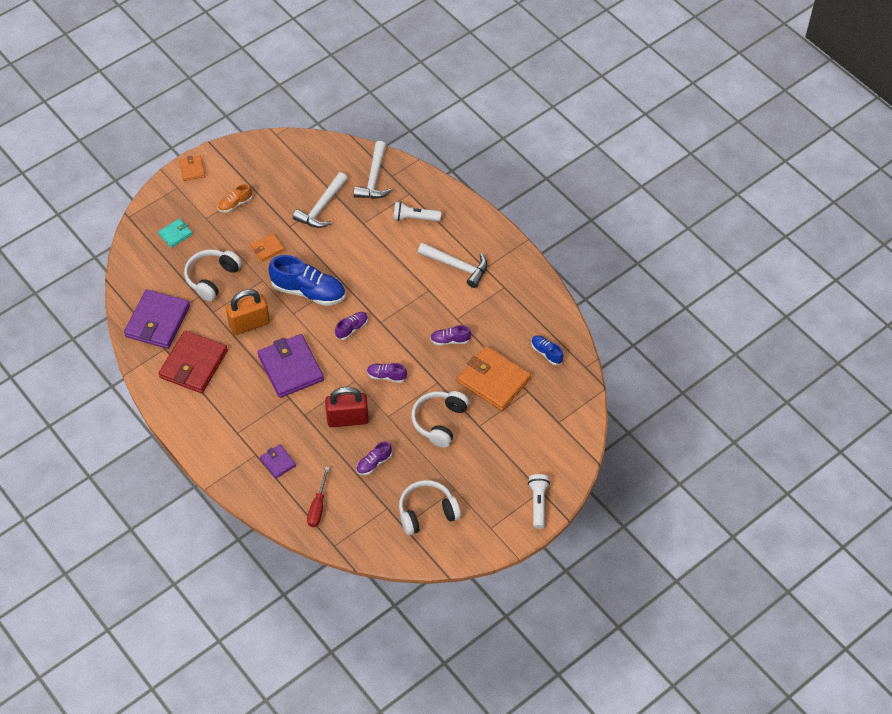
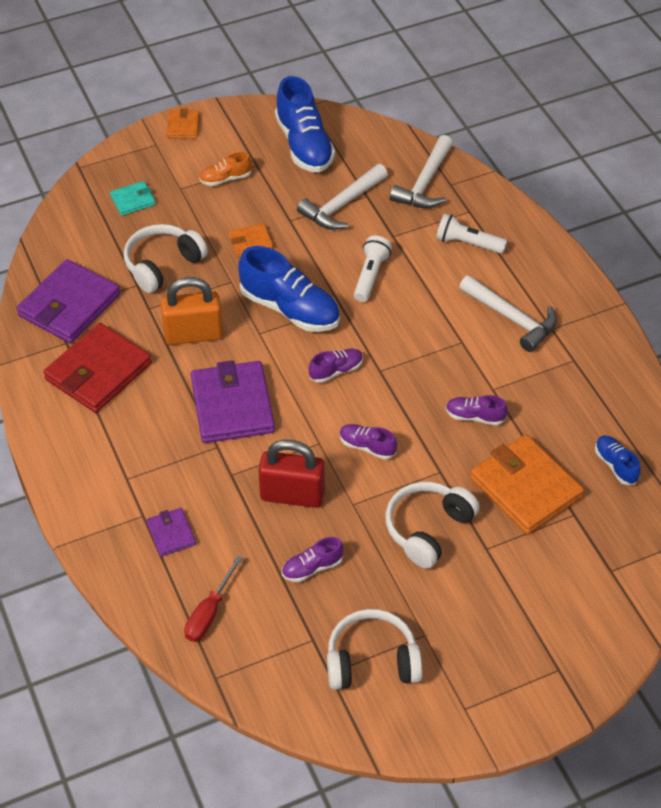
camera: 15 degrees right, 5 degrees down
(282, 166) = (304, 145): none -> blue shoe
(538, 503) = (550, 688): white flashlight -> white flashlight (370, 276)

